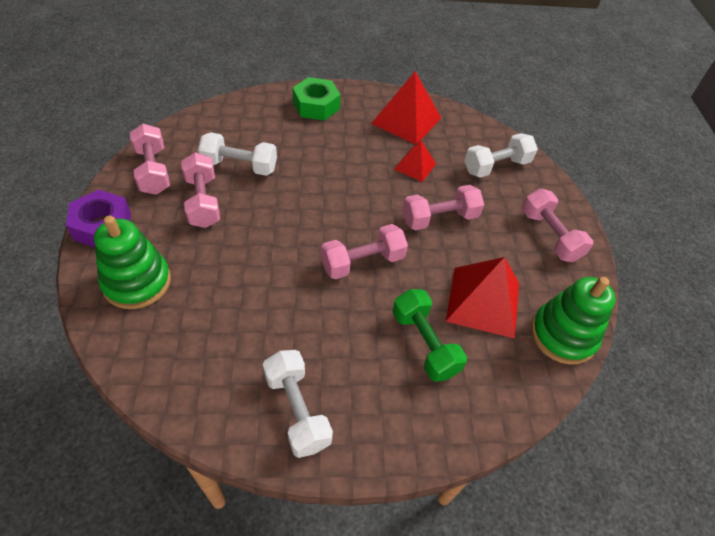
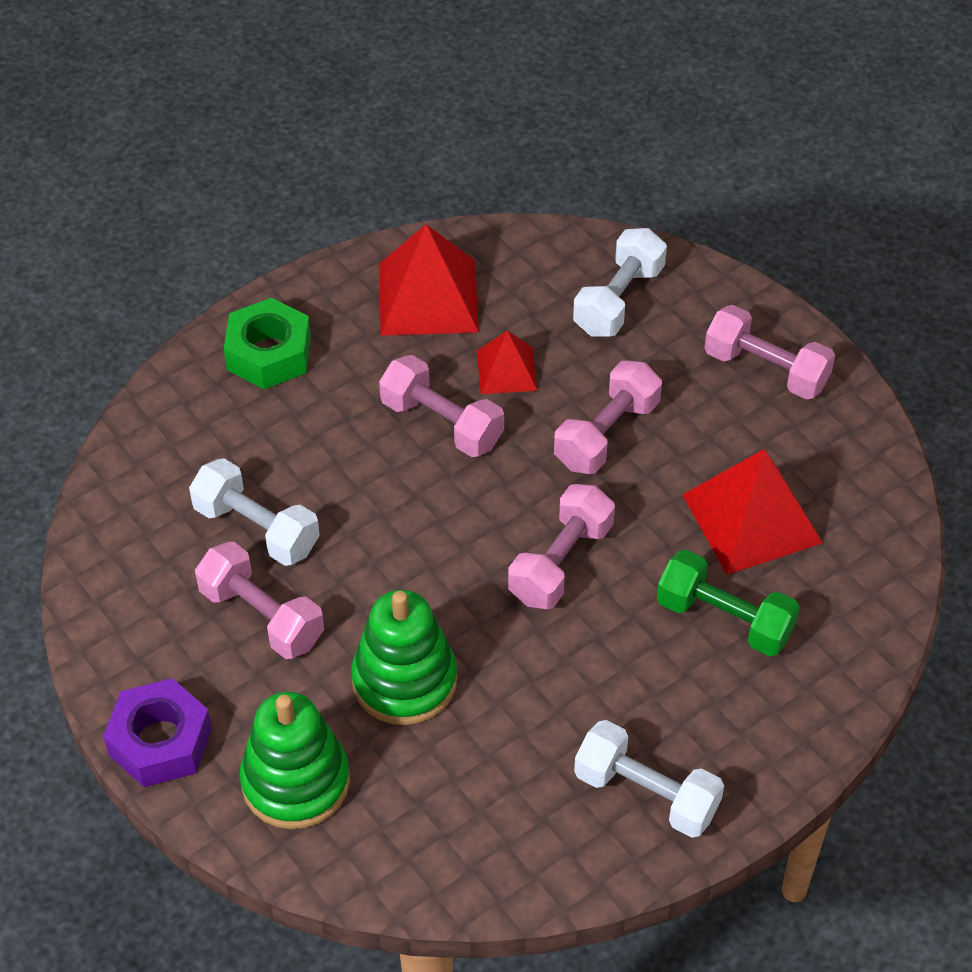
camera: 30 degrees left, 0 degrees up
(153, 171) = (137, 617): pink dumbbell -> pink dumbbell (442, 423)
(239, 166) = (256, 528): white dumbbell -> white dumbbell turned 60 degrees clockwise
(563, 335) = (874, 502): green stacking toy -> green stacking toy (404, 680)

